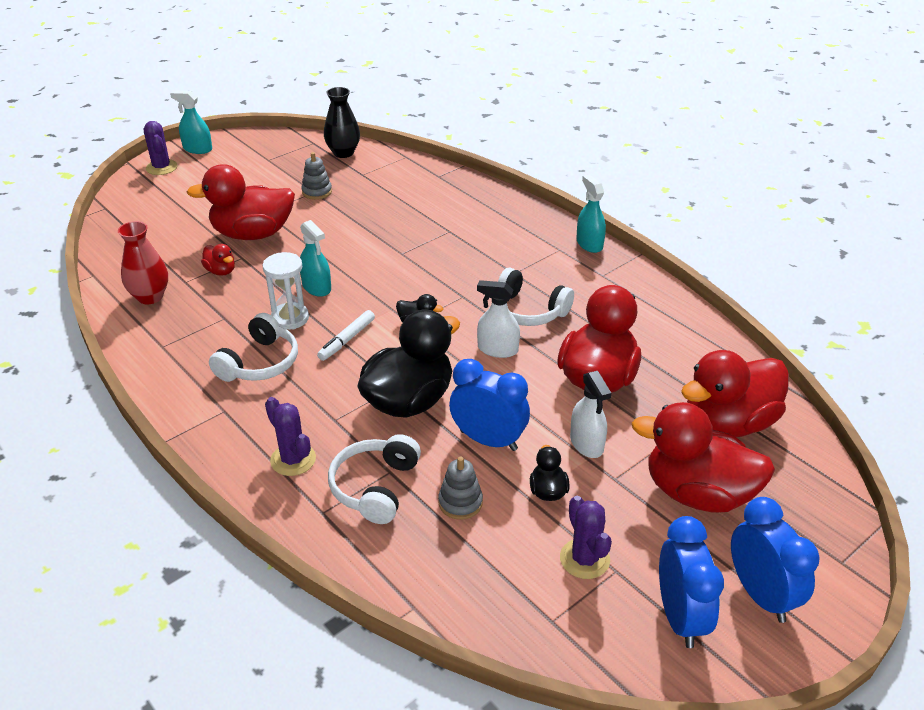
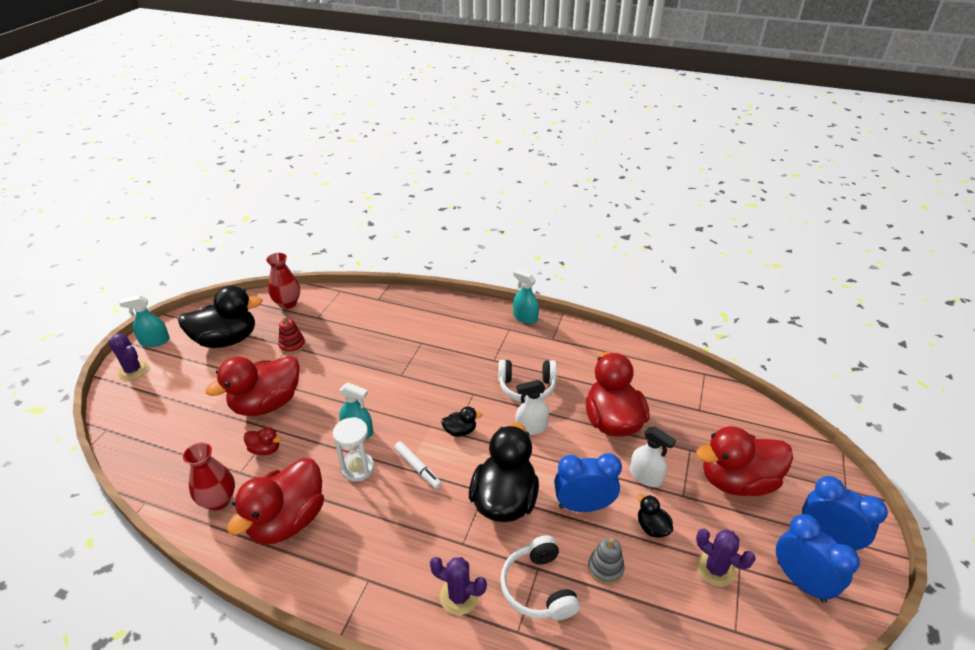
camera: 30 degrees left, 0 degrees up
(259, 363) = (364, 521): white headphones -> none
(260, 168) = (226, 340): none -> black duck
(317, 192) = (292, 345): grey stacking toy -> red stacking toy
(343, 153) = (287, 303): black vase -> red vase
(347, 340) = (417, 468): white marker -> white marker turned 45 degrees counterclockwise
(728, 423) = (712, 419): red duck -> red duck (288, 520)

